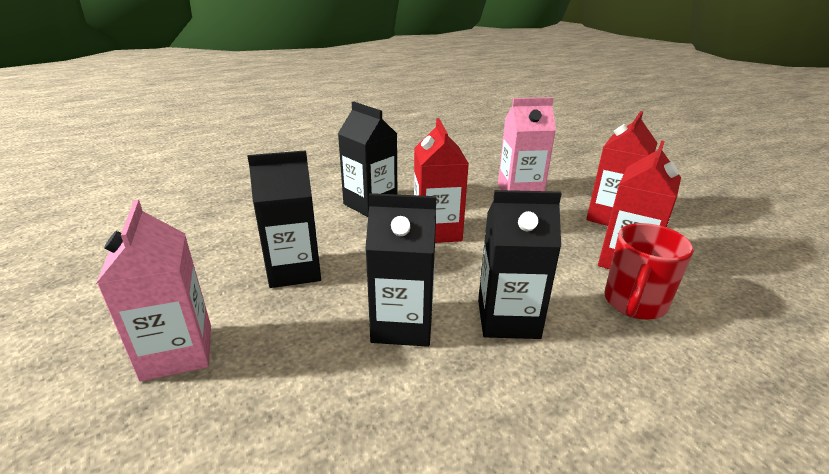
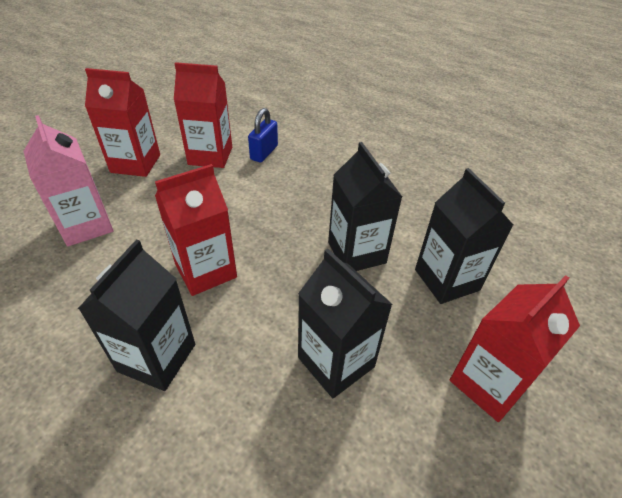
camera: 115 degrees left, 15 degrees up
(177, 352) = (488, 383): pink carton -> red carton
(508, 319) = (314, 202): black carton -> black carton (446, 280)
(634, 304) = (264, 153): red mug -> blue padlock

